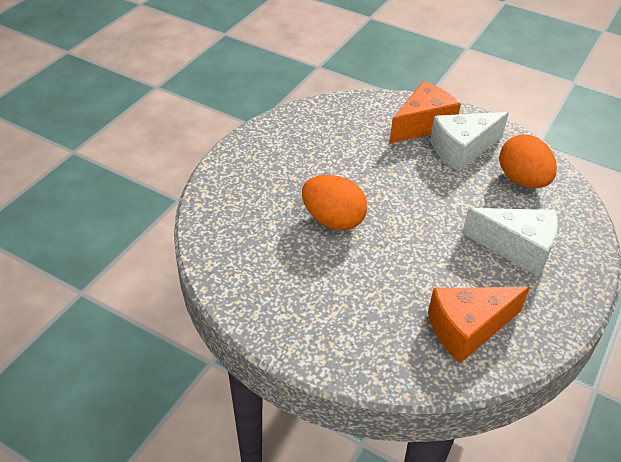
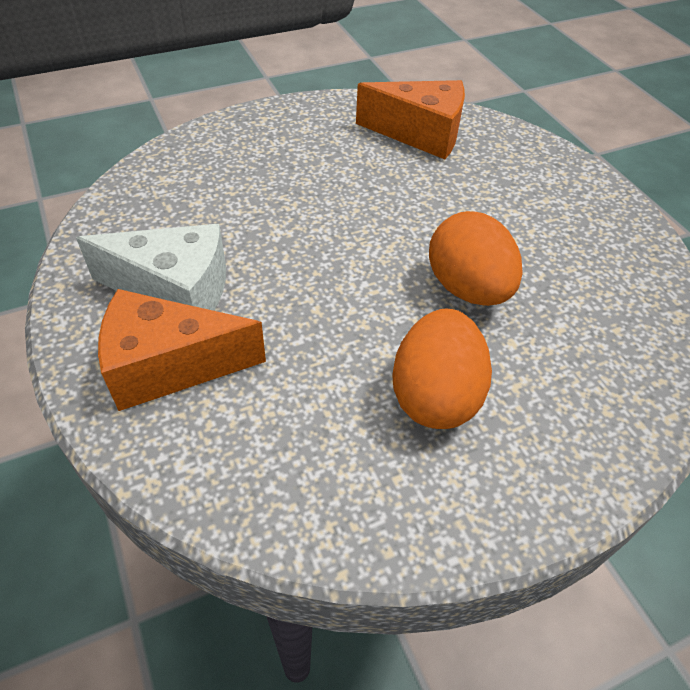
camera: 145 degrees left, 5 degrees up
(517, 248) = (284, 162): white cheese -> none
(522, 180) = (167, 215): orange egg -> orange egg (435, 395)

